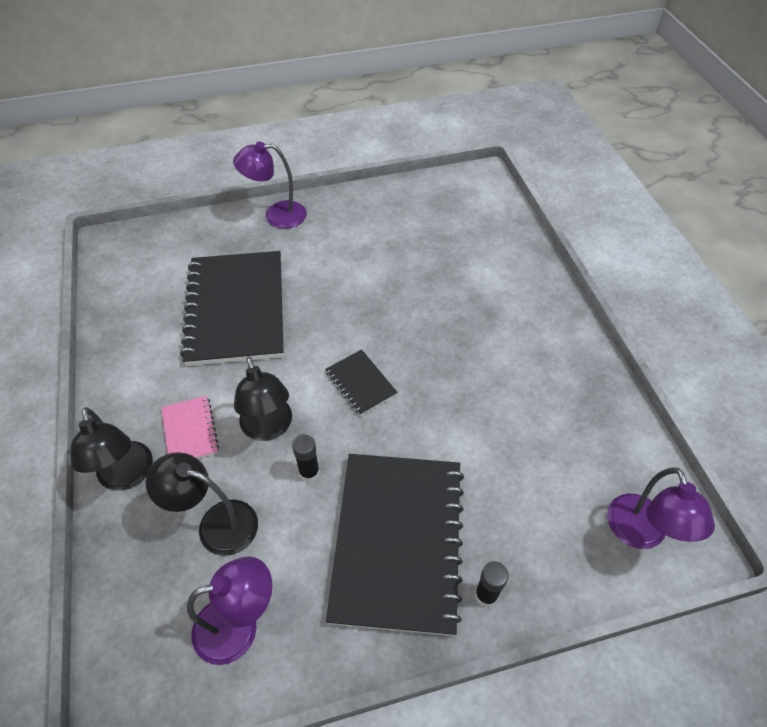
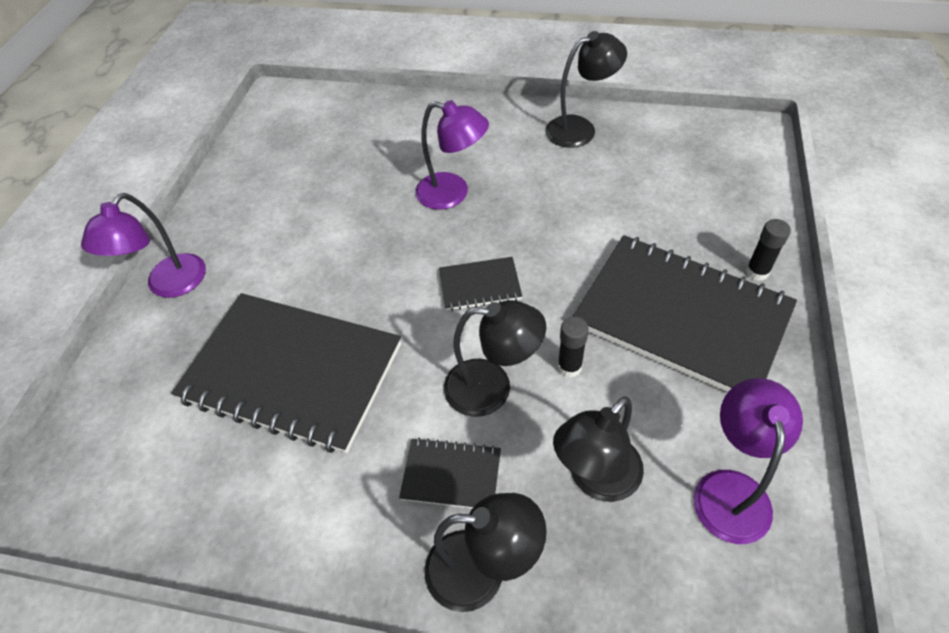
camera: 60 degrees left, 0 degrees up
(190, 431) = (451, 475): pink notebook -> black notebook
(588, 388) = (580, 129): none -> black lamp
(640, 534) = (733, 156): purple lamp -> purple lamp (453, 194)

